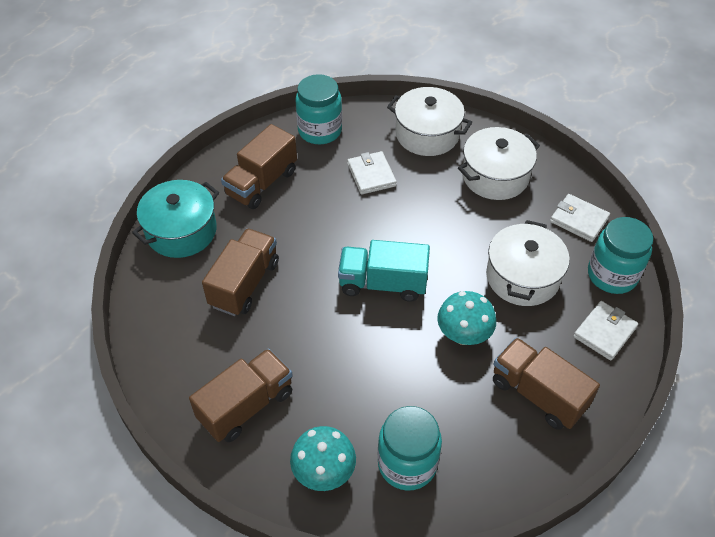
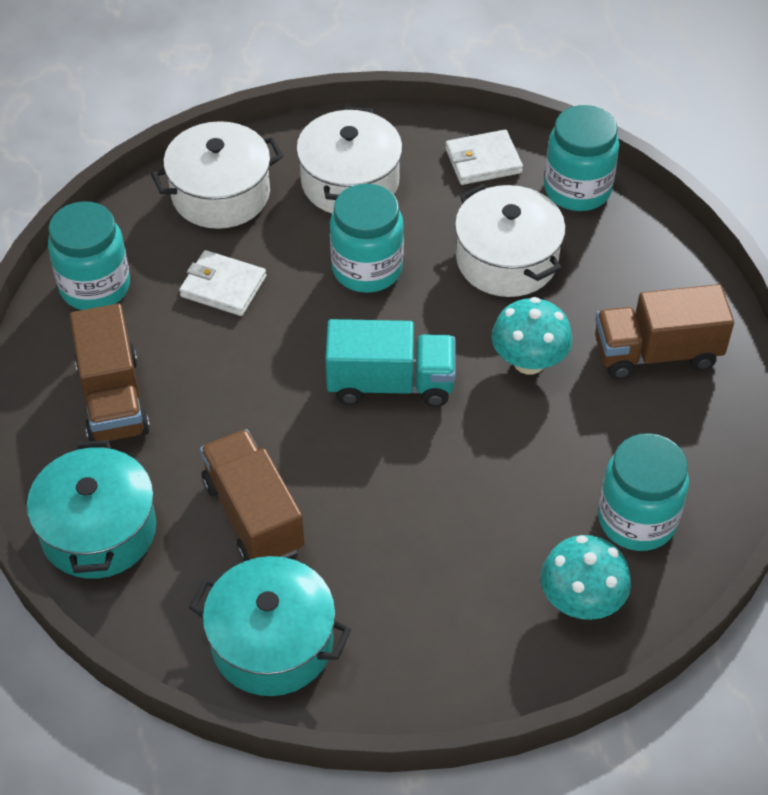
camera: 50 degrees left, 0 degrees up
(175, 344) = (272, 643): none -> turquoise pot
(246, 406) = (430, 622): brown truck -> none
(383, 283) = (390, 384): turquoise truck -> turquoise truck turned 135 degrees counterclockwise
(446, 222) = (367, 269): none -> turquoise jar
(604, 332) = (637, 247): white wallet -> none

